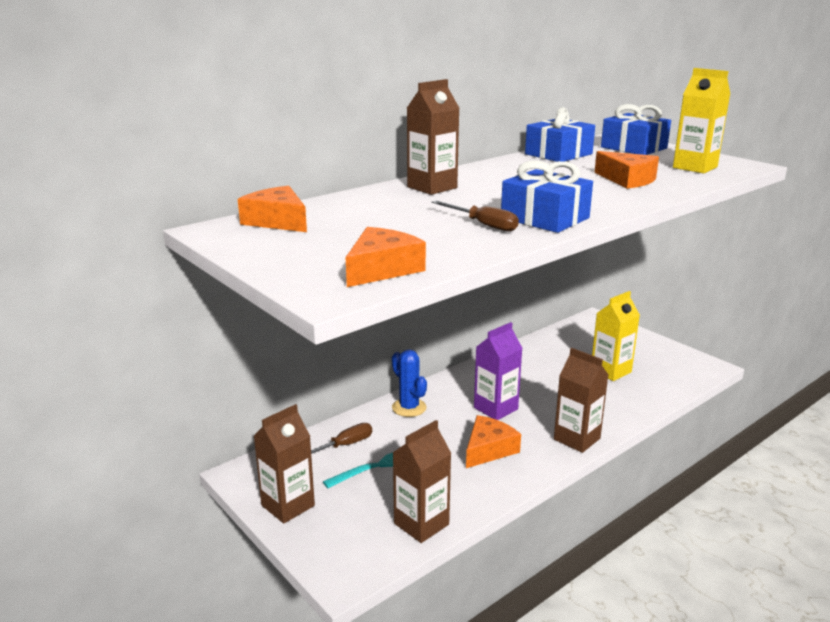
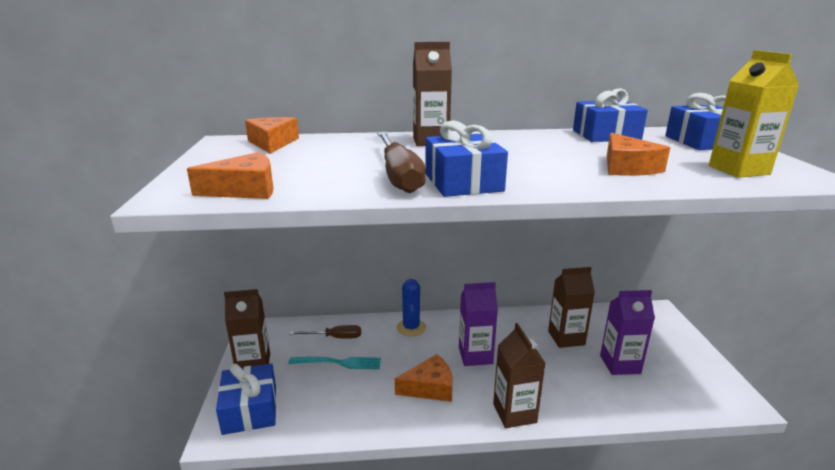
camera: 35 degrees right, 0 degrees up
(344, 543) = (250, 409): none -> blue gift
(421, 524) = (312, 423): brown carton -> brown carton (566, 338)
(482, 225) = (398, 176): brown screwdriver -> brown screwdriver, size x1.70
(610, 371) = (620, 364): yellow carton -> purple carton

